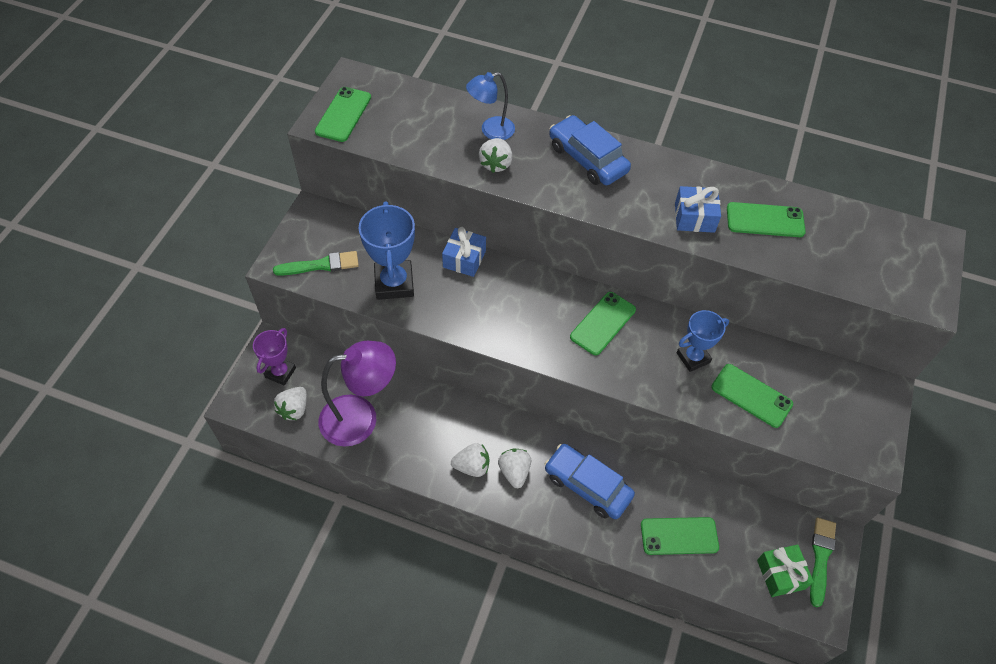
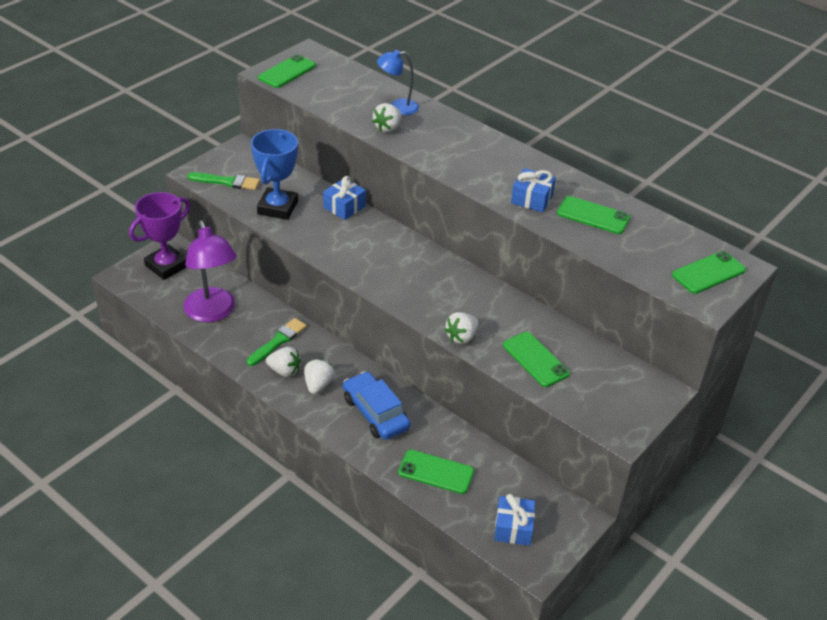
camera: 20 degrees right, 15 degrees down
(280, 372) = (166, 266): purple trophy -> purple trophy, size x1.56
(294, 409) = (163, 292): white strawberry -> white strawberry (461, 337)
(361, 418) = (213, 313): purple lamp -> purple lamp turned 60 degrees clockwise
(587, 159) = (466, 142): blue car -> none
(603, 323) = (434, 277): green phone -> green phone (708, 273)
(693, 358) = (499, 320): blue trophy -> none
(780, 574) = (513, 528): green gift -> blue gift
(820, 557) = (559, 528): green brush -> green brush (278, 341)

